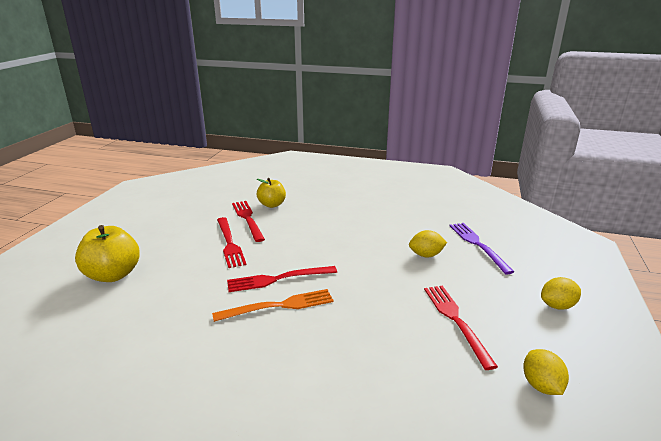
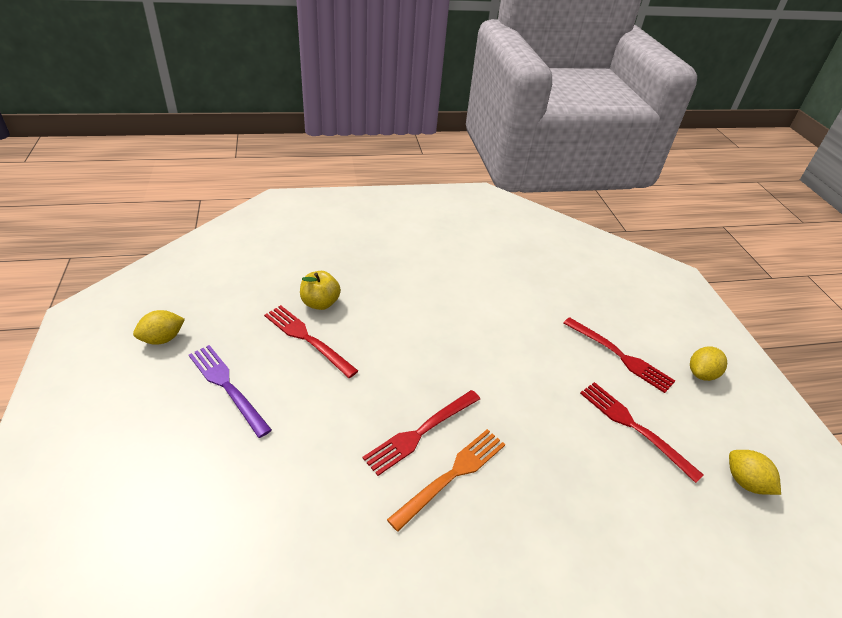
camera: 30 degrees left, 15 degrees up
(113, 275) = (195, 504): yellow apple -> none
(230, 244) = (317, 392): red fork -> red fork (621, 356)
(426, 255) = (550, 340): yellow lemon -> yellow lemon (162, 339)
(477, 244) = (587, 308): purple fork -> purple fork (226, 386)

